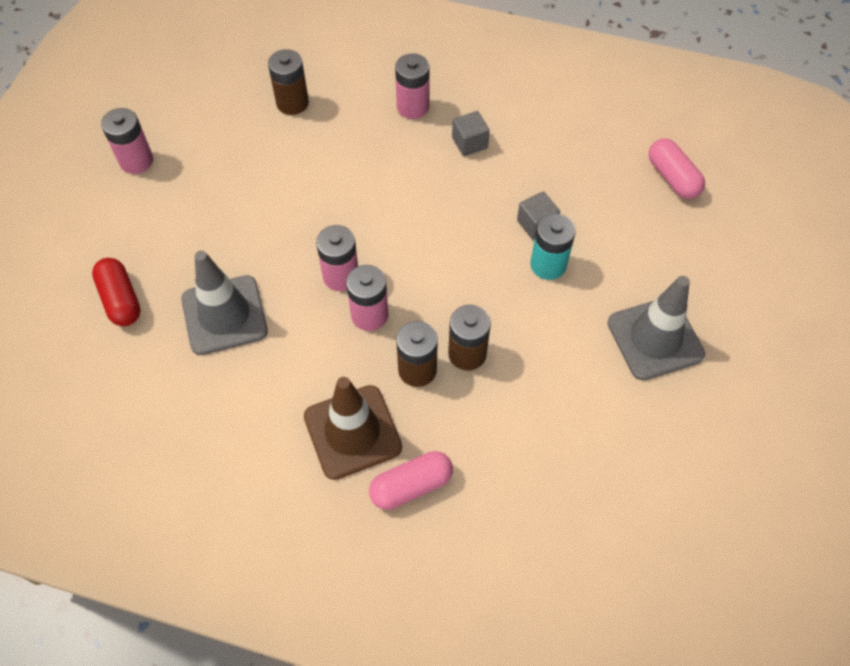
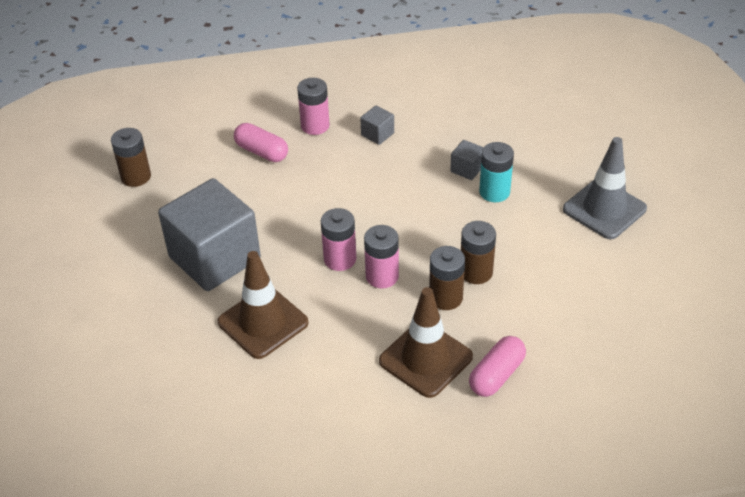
camera: 25 degrees left, 15 degrees down
(121, 299) = (164, 346): red capsule -> none
(136, 161) = (105, 244): pink battery -> none
(224, 221) = (214, 258): none -> grey cube
(224, 315) = (263, 322): grey traffic cone -> brown traffic cone
(292, 103) = (213, 156): brown battery -> brown battery (136, 177)
(672, 178) = (544, 104): pink capsule -> pink capsule (261, 152)

